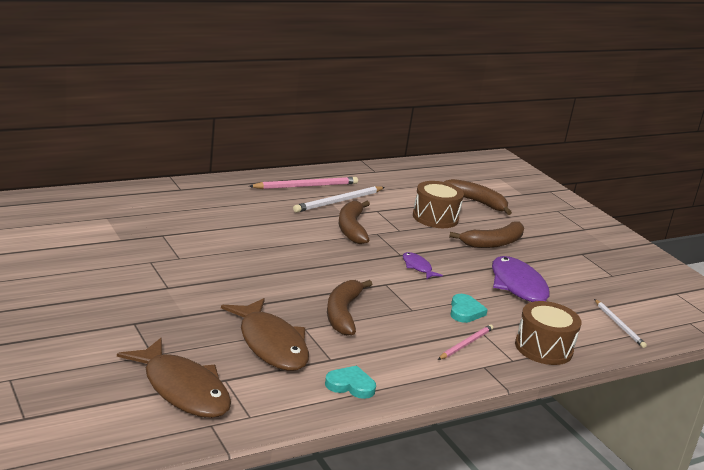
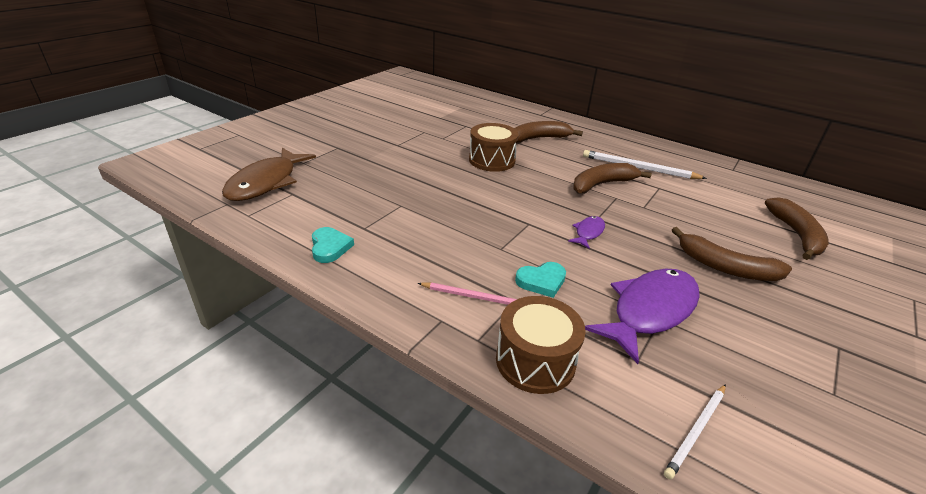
camera: 65 degrees right, 10 degrees up
(271, 344) = (360, 198): brown fish -> none
(306, 186) = (637, 150): pink pencil -> none
(343, 313) = (446, 215): brown banana -> brown banana (538, 138)
(435, 217) = (708, 219): brown drum -> brown drum (492, 160)

